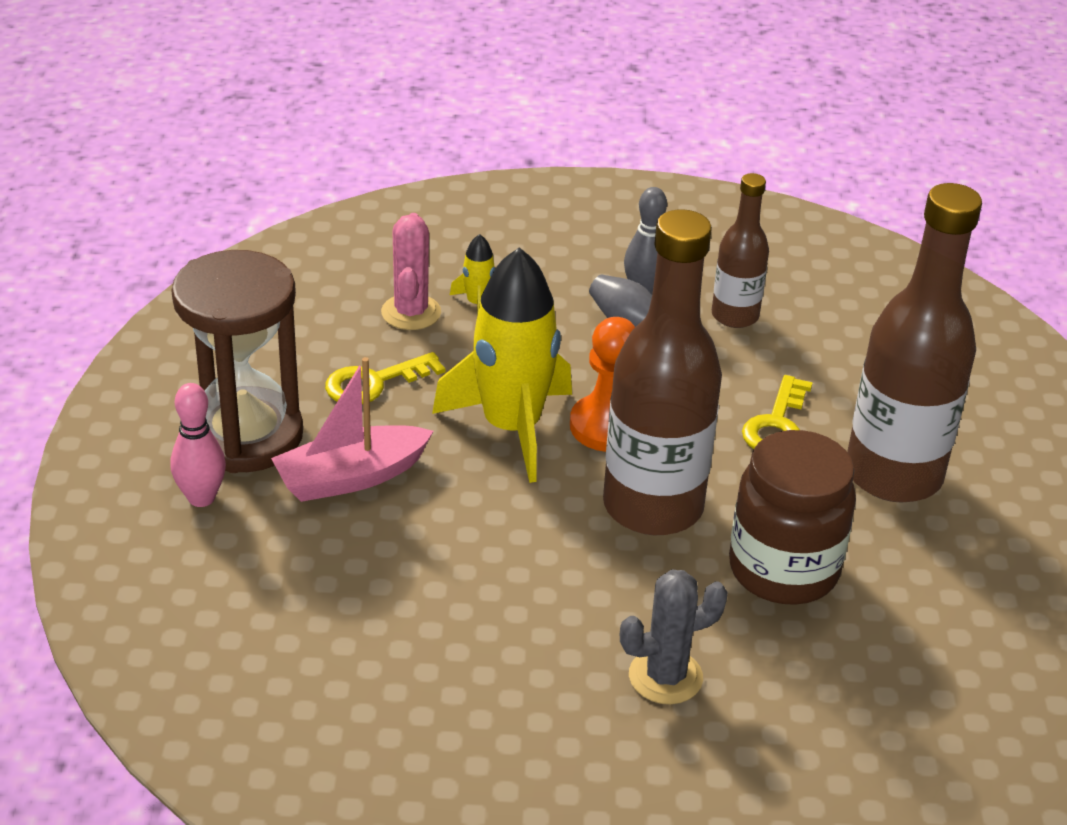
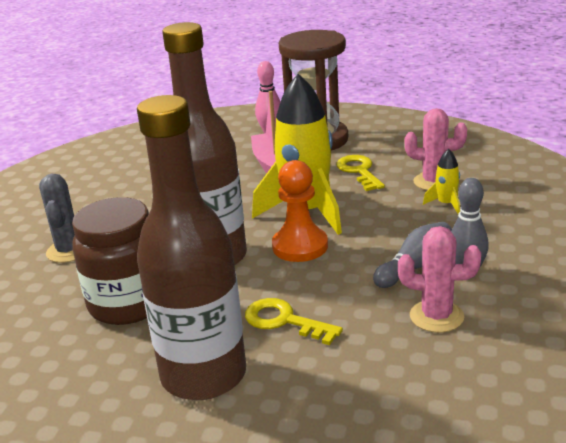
camera: 105 degrees right, 10 degrees down
(735, 316) = (436, 316): brown bottle -> pink cactus

